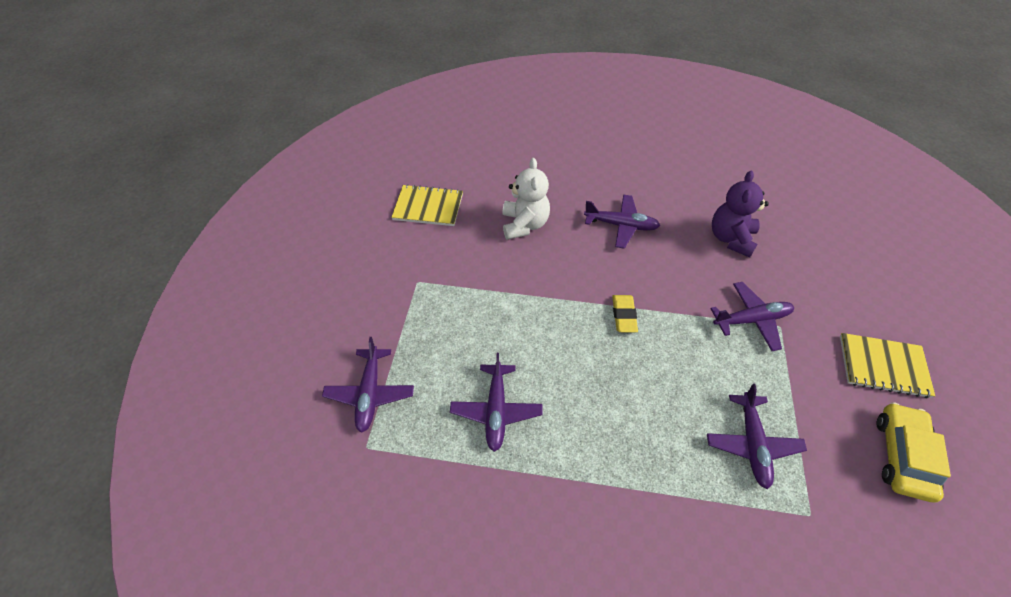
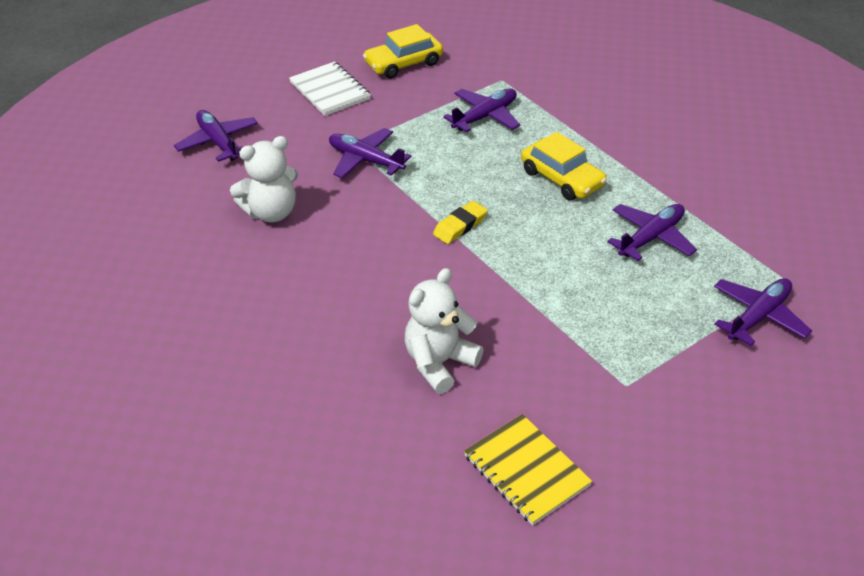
camera: 135 degrees left, 10 degrees down
(615, 420) = (562, 178): none -> yellow car
(621, 225) = (344, 291): purple plane -> purple plane (218, 142)
(731, 238) = (271, 212): purple teddy bear -> white teddy bear
(883, 366) = (330, 90): yellow notebook -> white notebook

